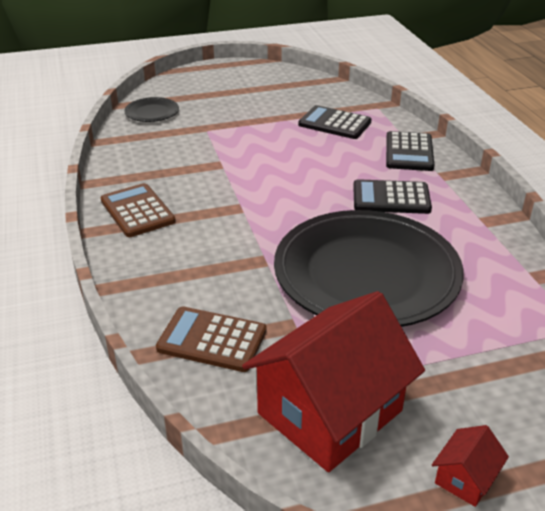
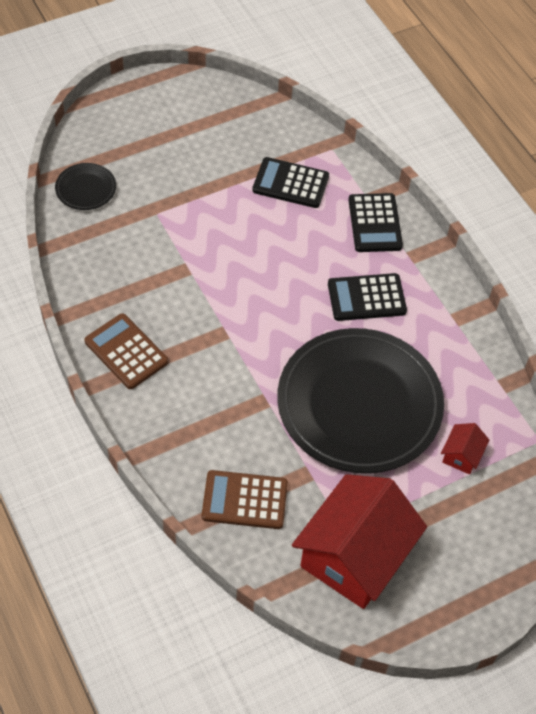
camera: 15 degrees left, 20 degrees up
(465, 478) = (459, 596): red house -> red house (461, 455)

